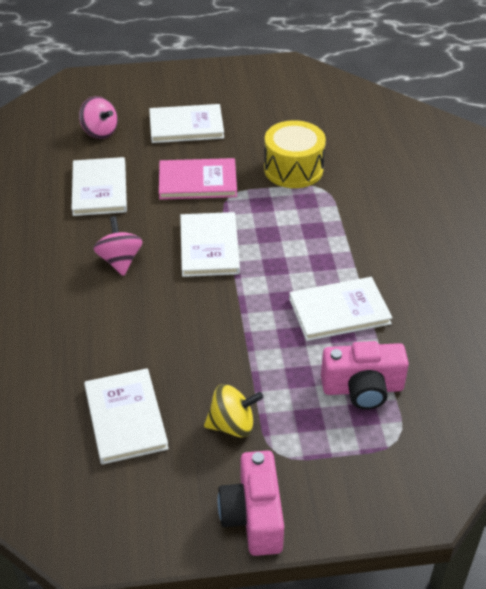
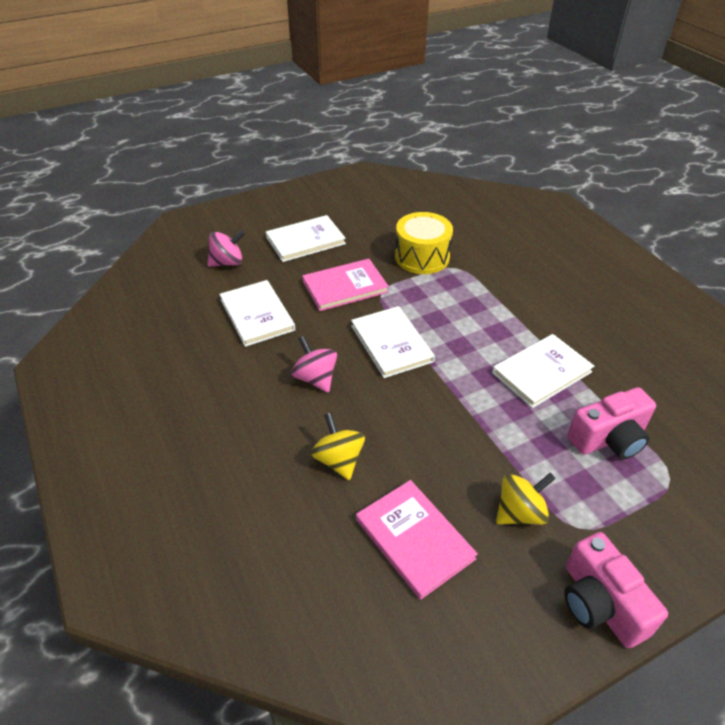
camera: 20 degrees left, 0 degrees up
(99, 336) = (339, 460): none -> yellow spinning top
(100, 132) = (228, 262): pink spinning top -> pink spinning top turned 45 degrees counterclockwise
(125, 418) = (414, 539): white book -> pink book

